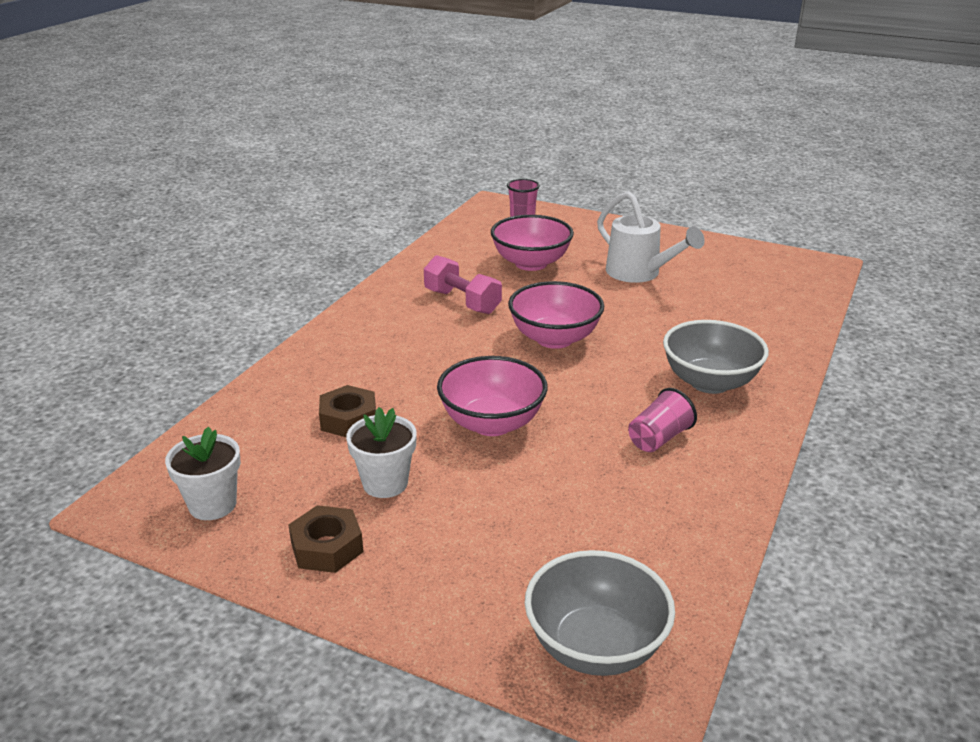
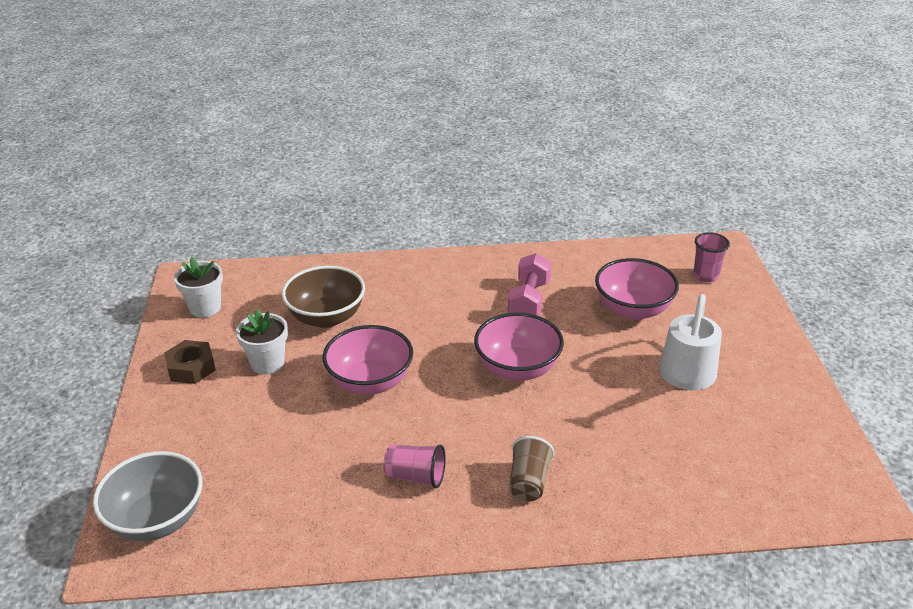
camera: 60 degrees right, 5 degrees up
(348, 419) = (326, 317): brown nut -> brown bowl
(710, 382) = (528, 482): grey bowl -> brown cup

